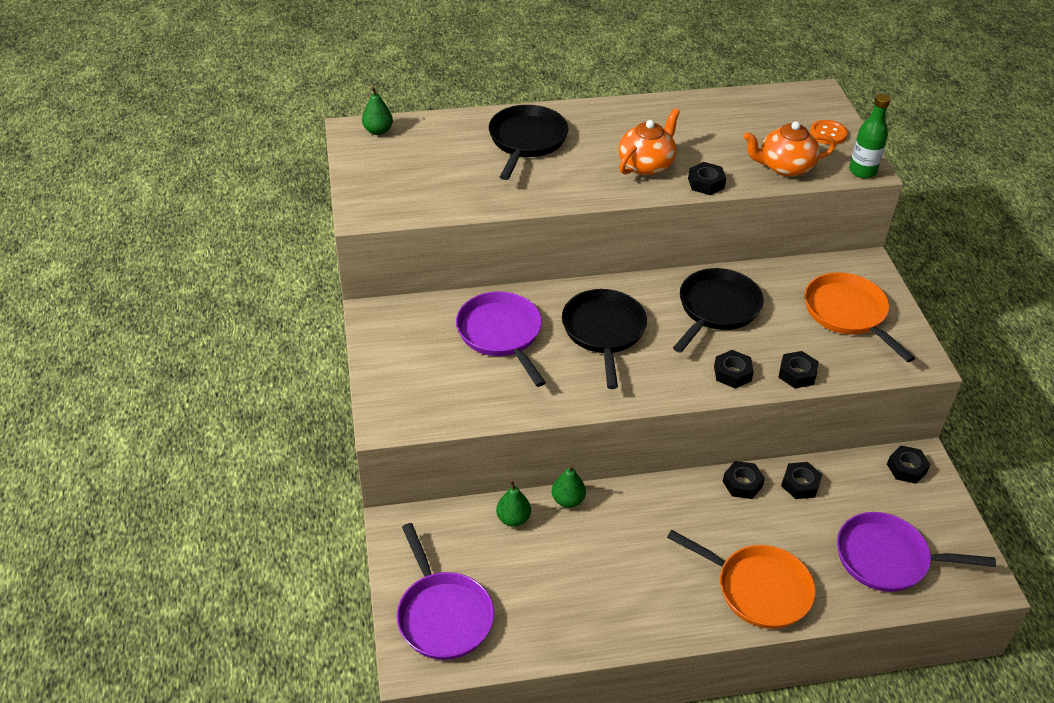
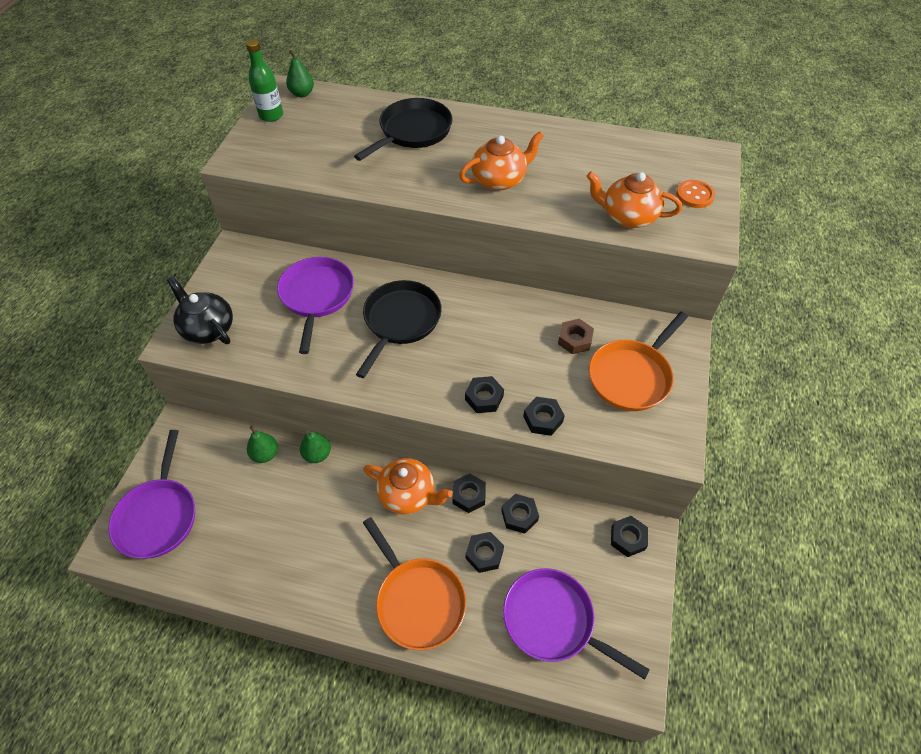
camera: 25 degrees right, 10 degrees up
(410, 398) = (208, 328): none -> black teapot
(684, 503) = (408, 494): none -> orange teapot
(706, 183) = (541, 212): black nut -> black nut (484, 554)
(716, 309) = (512, 332): black pan -> none
(778, 298) = (574, 340): none -> brown nut
(848, 314) = (631, 376): orange pan -> orange pan turned 135 degrees counterclockwise
(862, 171) = (703, 241): green bottle -> green bottle (271, 115)

